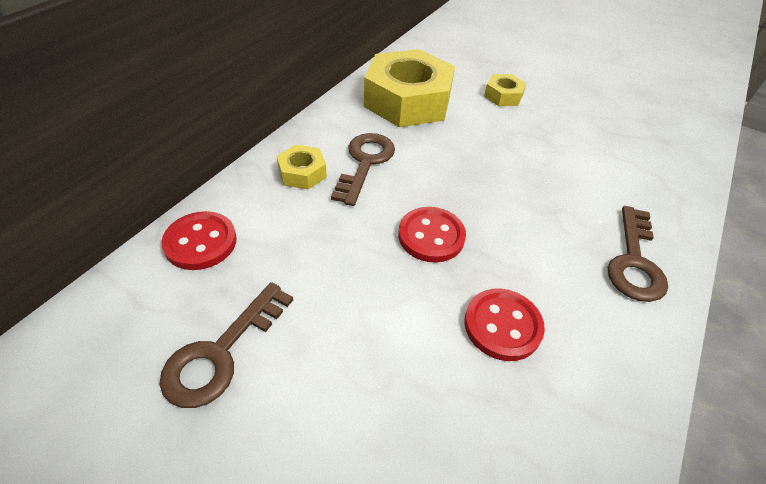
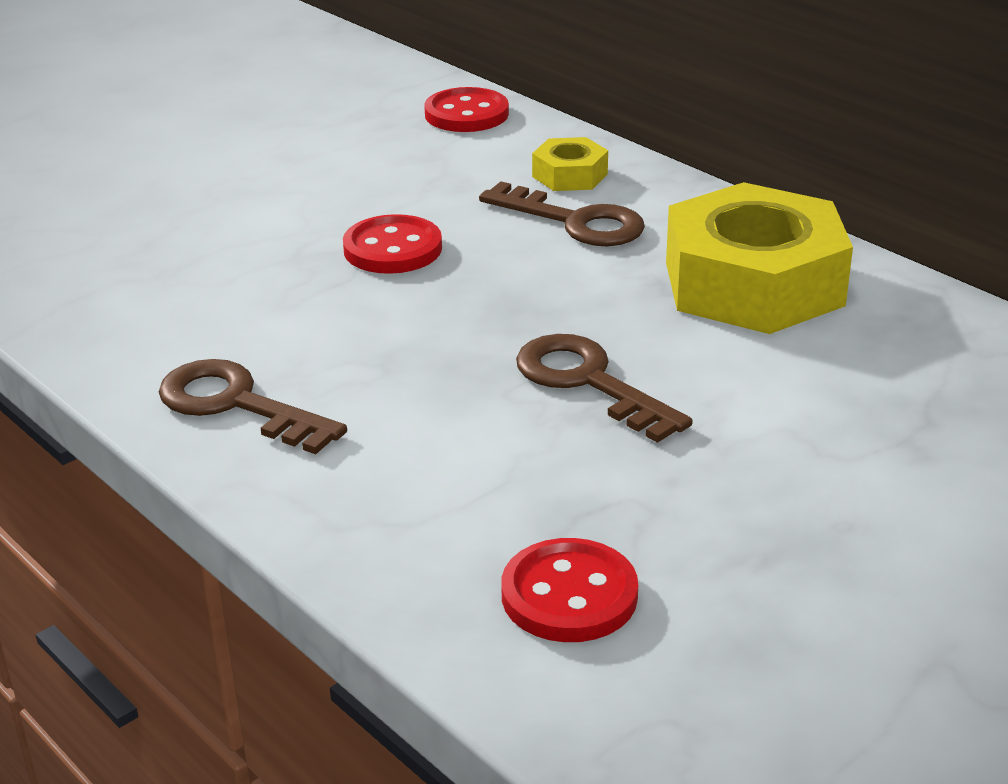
camera: 110 degrees right, 15 degrees down
(221, 353) = (309, 122): brown key -> brown key (588, 382)
(502, 325) = (221, 269): red button -> red button (569, 595)
(503, 96) = (756, 400): yellow nut -> none

